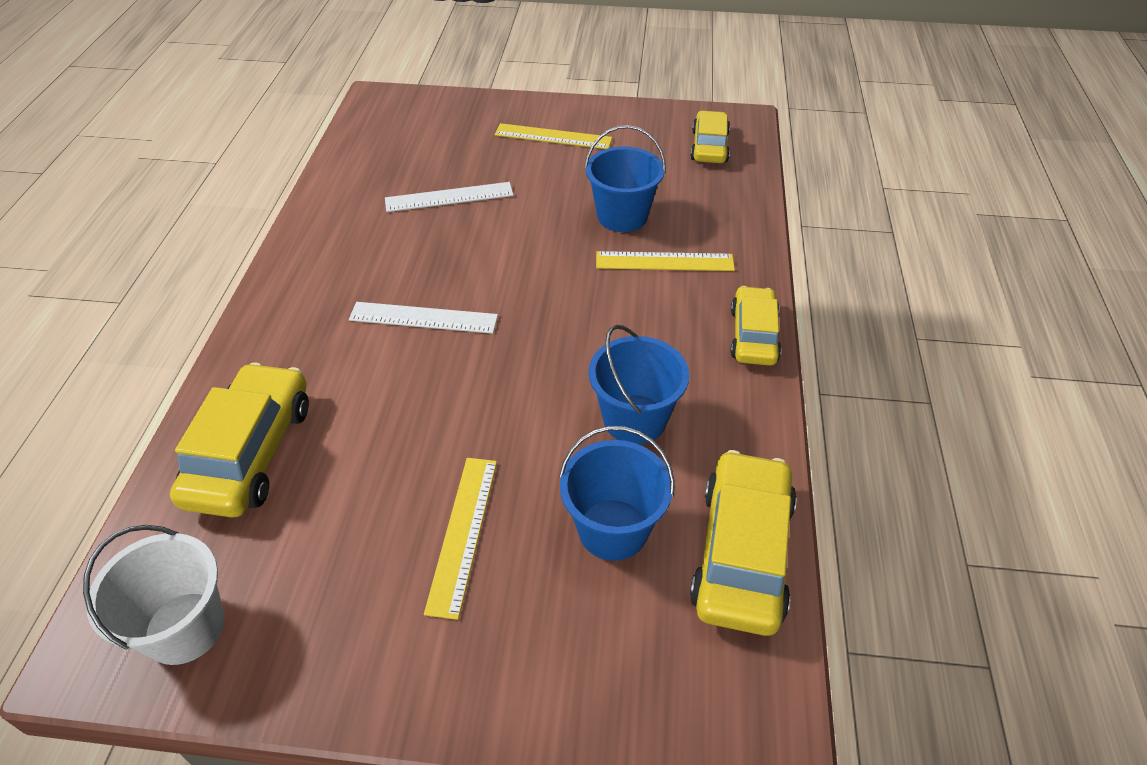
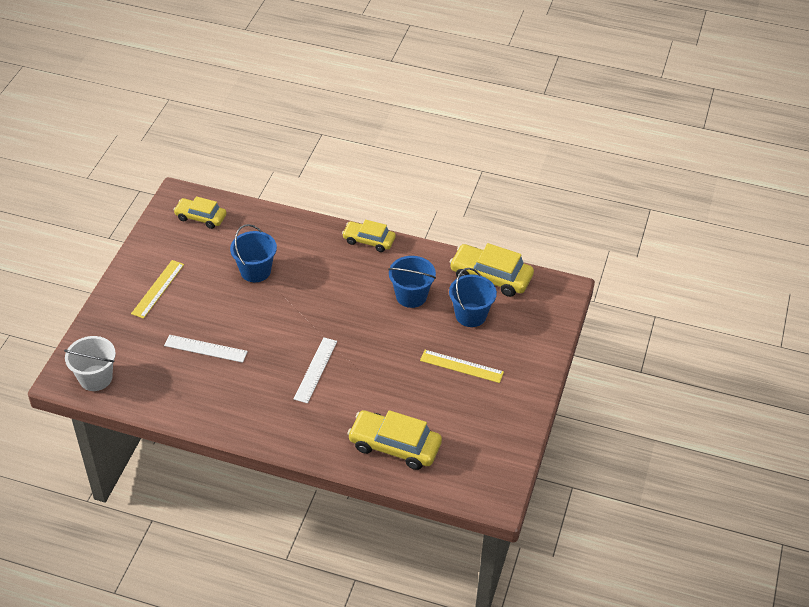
camera: 80 degrees left, 0 degrees up
(184, 627) = (489, 466): white bucket -> white bucket (95, 378)
(449, 197) = (205, 348): white ruler -> white ruler turned 75 degrees counterclockwise
(664, 262) = (302, 261): yellow ruler -> none

